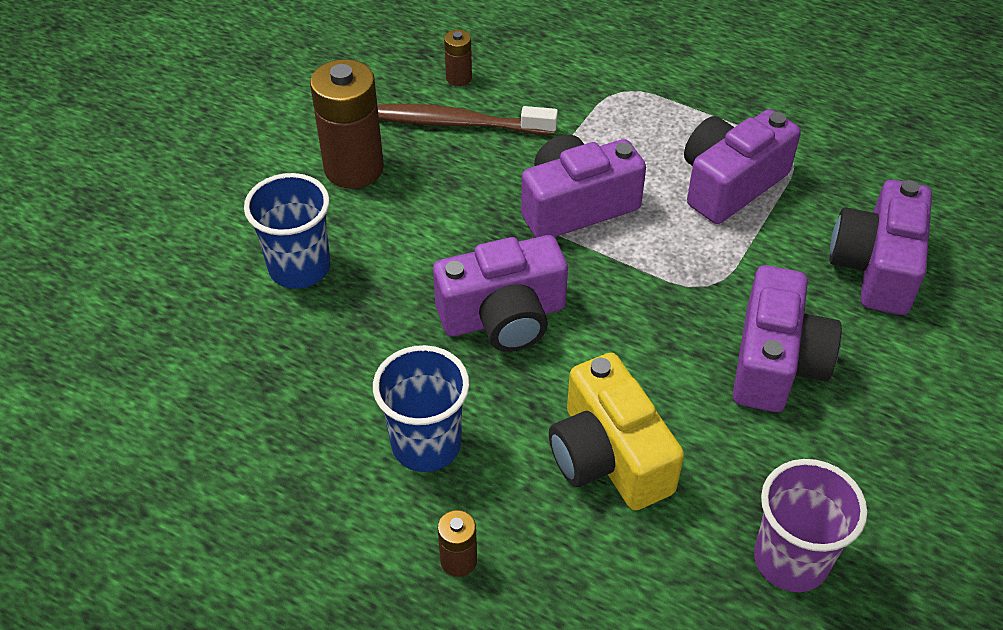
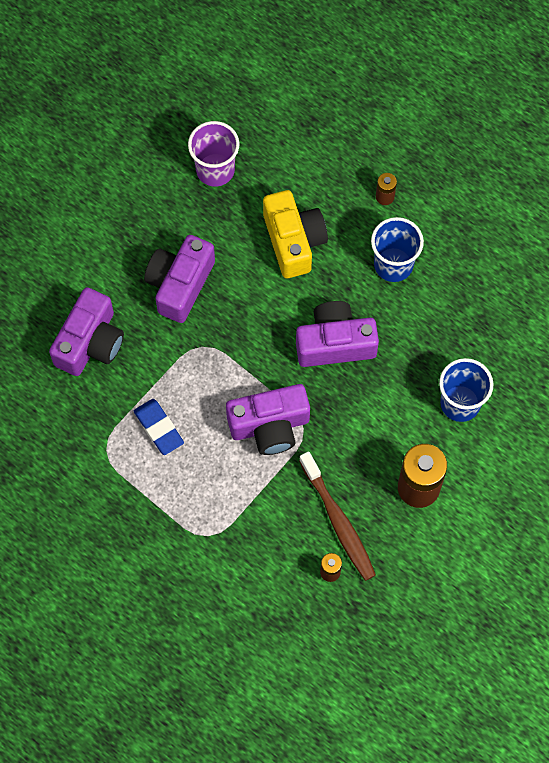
camera: 170 degrees left, 20 degrees up
(458, 123) = (338, 521): brown toothbrush -> brown toothbrush turned 45 degrees clockwise
(730, 184) = (158, 428): purple camera -> blue eraser

